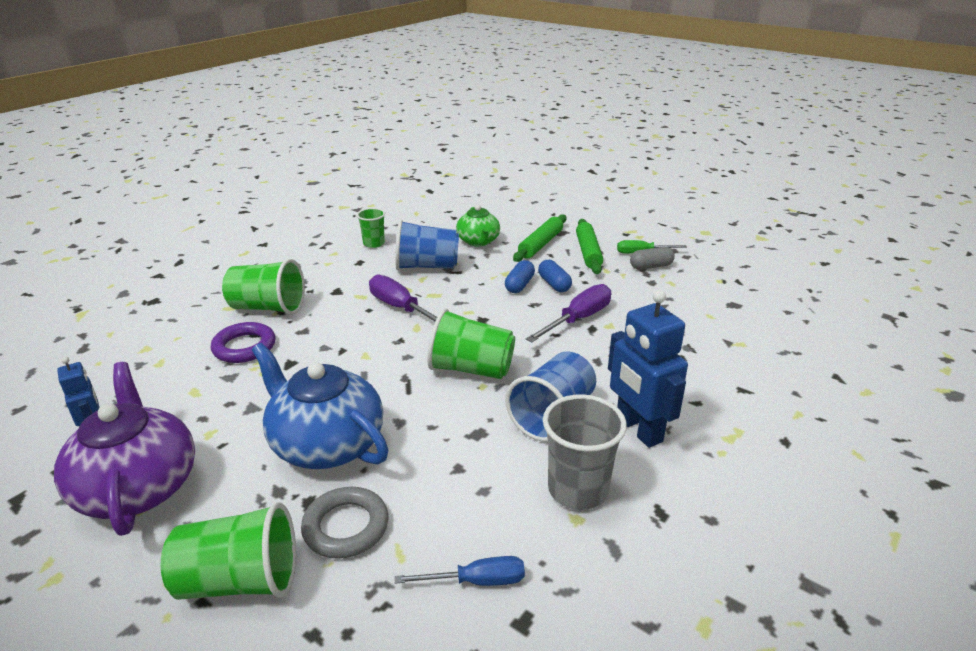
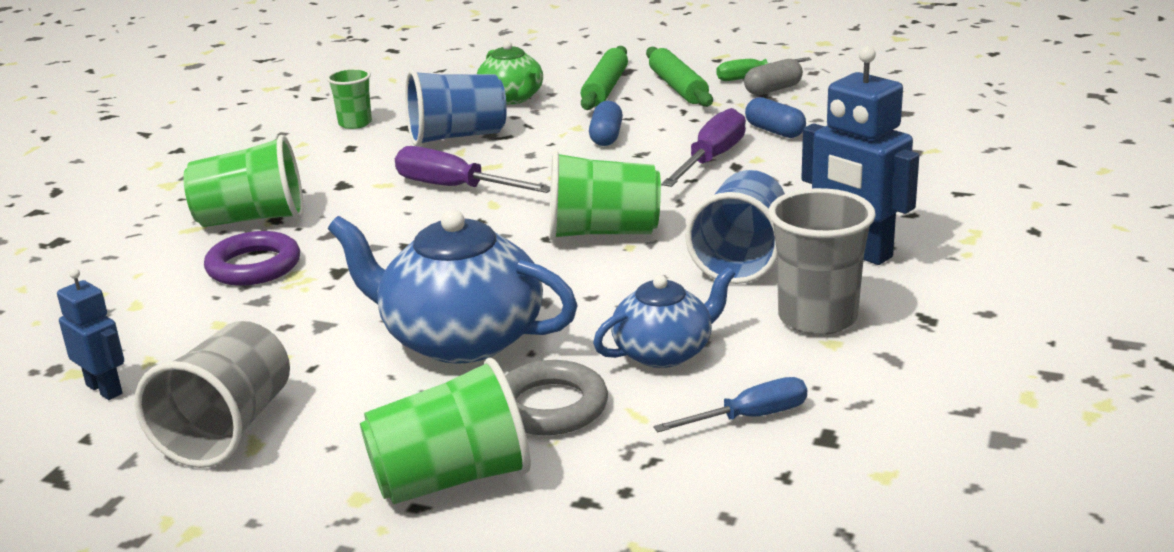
camera: 15 degrees left, 5 degrees down
(138, 487) = (228, 429): purple teapot -> grey cup
(451, 494) = (664, 352): none -> blue teapot
(554, 284) = (654, 128): blue capsule -> blue capsule (775, 131)

